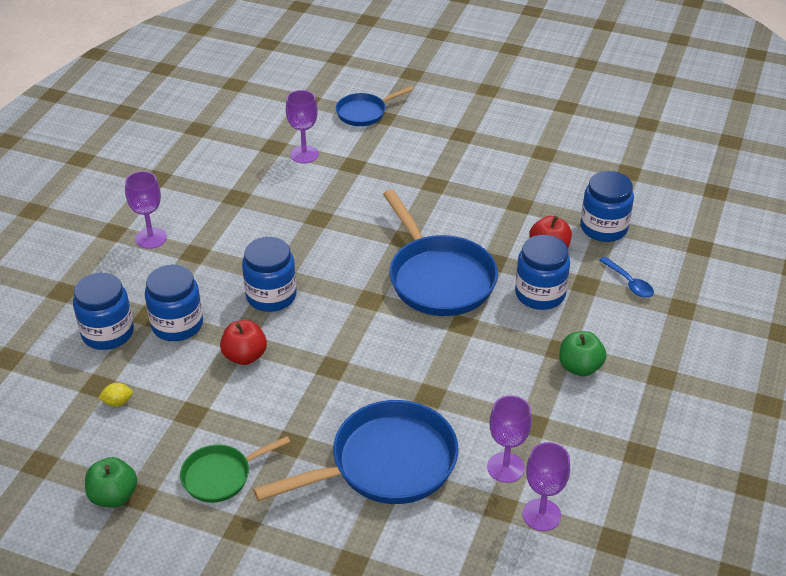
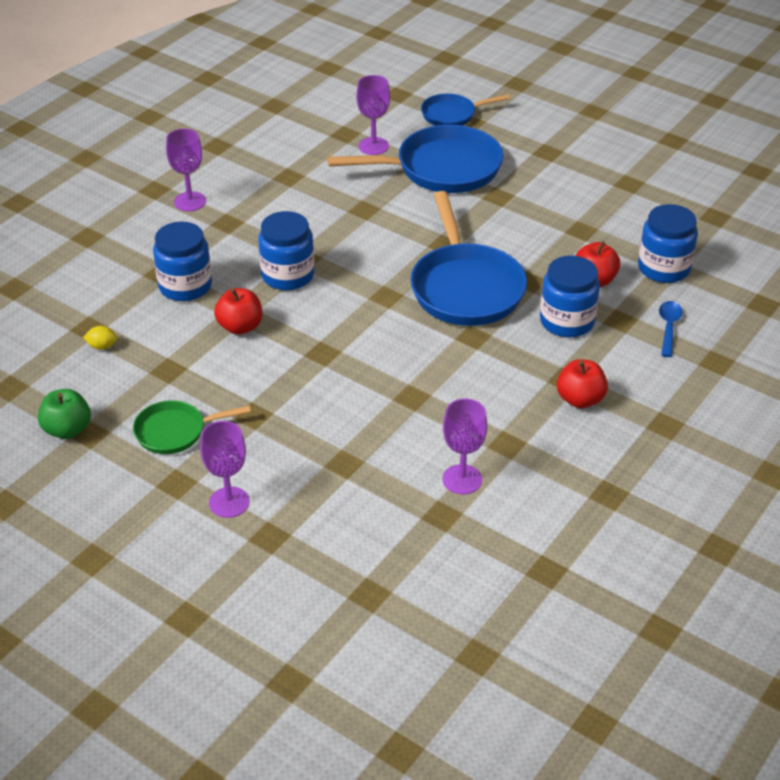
camera: 15 degrees right, 0 degrees up
(108, 333) = (116, 282): blue jar -> none
(386, 464) = (341, 452): blue pan -> blue pan (441, 169)
(541, 515) = (481, 531): purple goblet -> purple goblet (229, 502)
(580, 367) = (580, 399): green apple -> red apple
(629, 283) = (668, 327): blue spoon -> blue spoon turned 150 degrees counterclockwise

